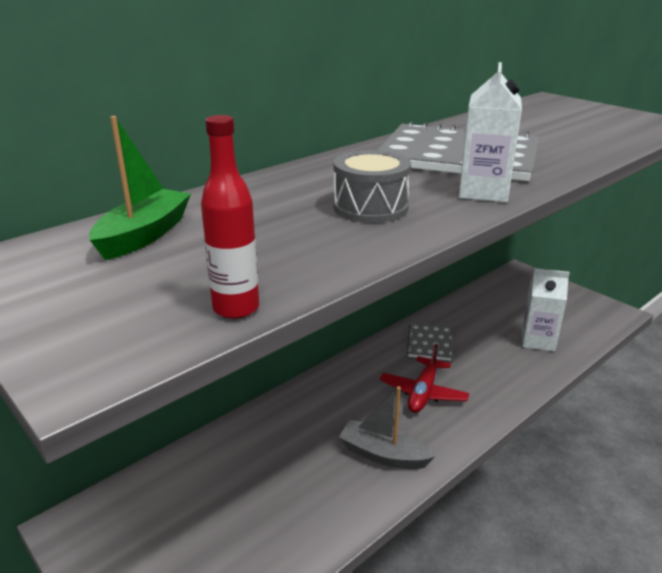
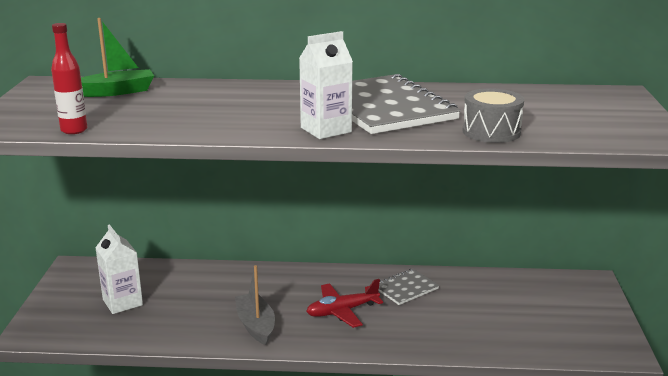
camera: 45 degrees right, 5 degrees down
(370, 207) = (241, 115): grey drum -> grey drum (491, 132)
(537, 340) = (497, 330): white carton -> white carton (122, 302)

